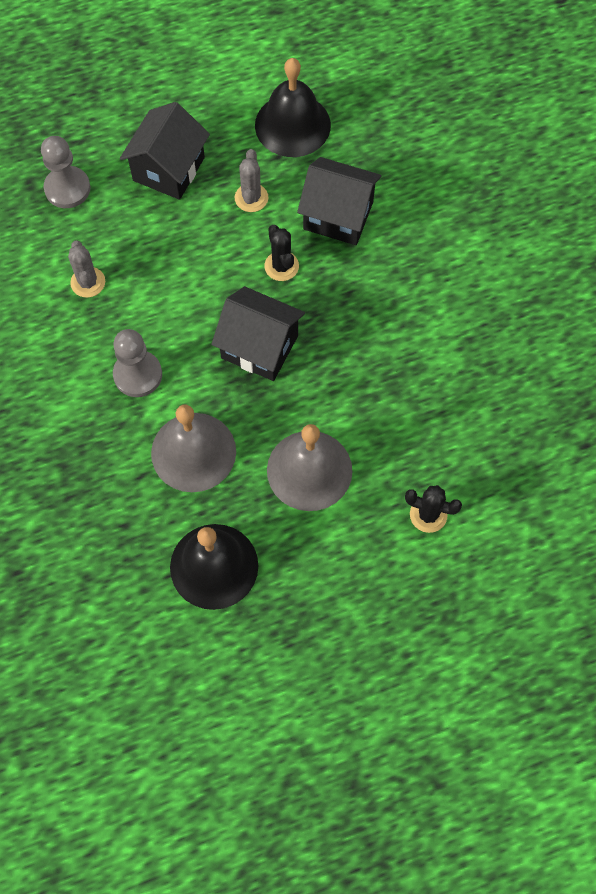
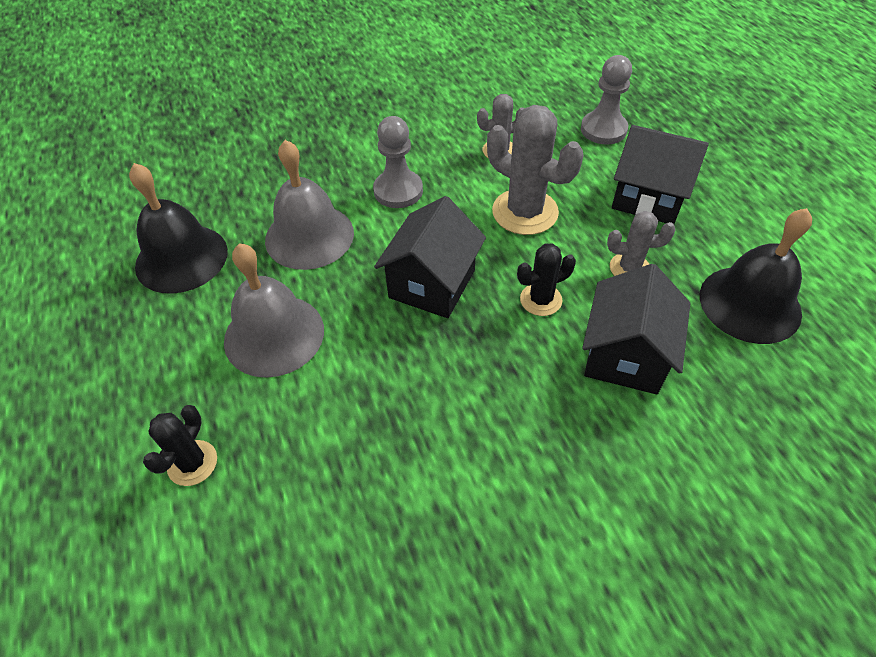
camera: 90 degrees right, 15 degrees down
(177, 268) = (525, 212): none -> grey cactus

